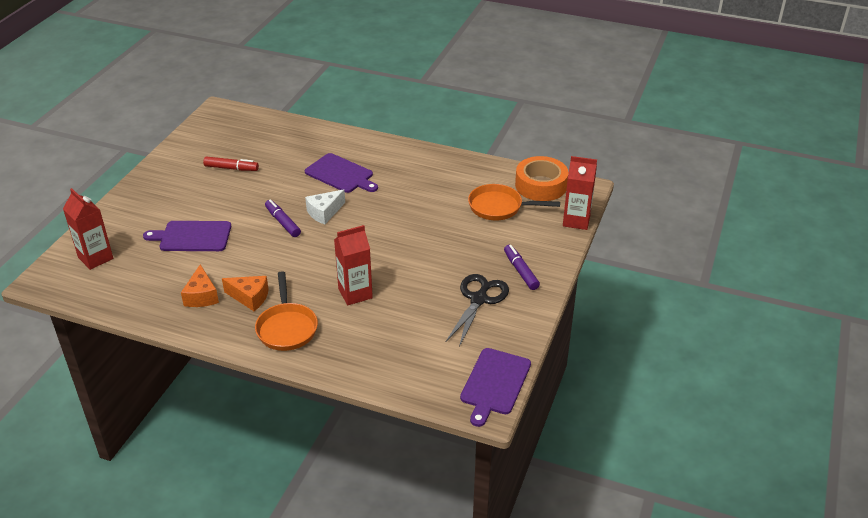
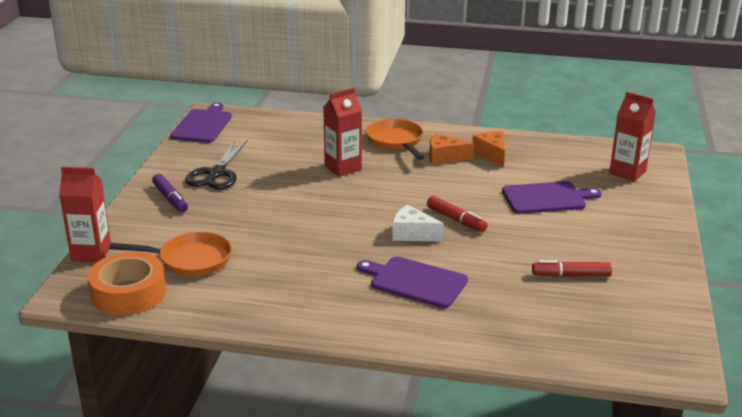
camera: 170 degrees right, 10 degrees down
(283, 222) = (456, 220): purple marker -> red marker
(324, 213) = (412, 234): white cheese -> white cheese turned 105 degrees counterclockwise

